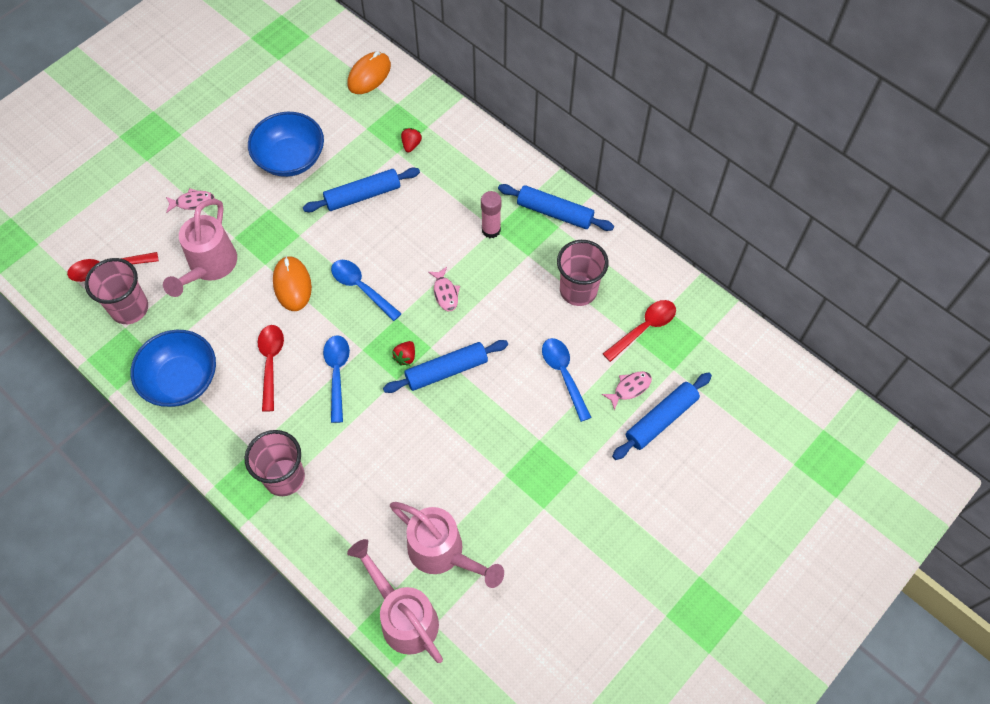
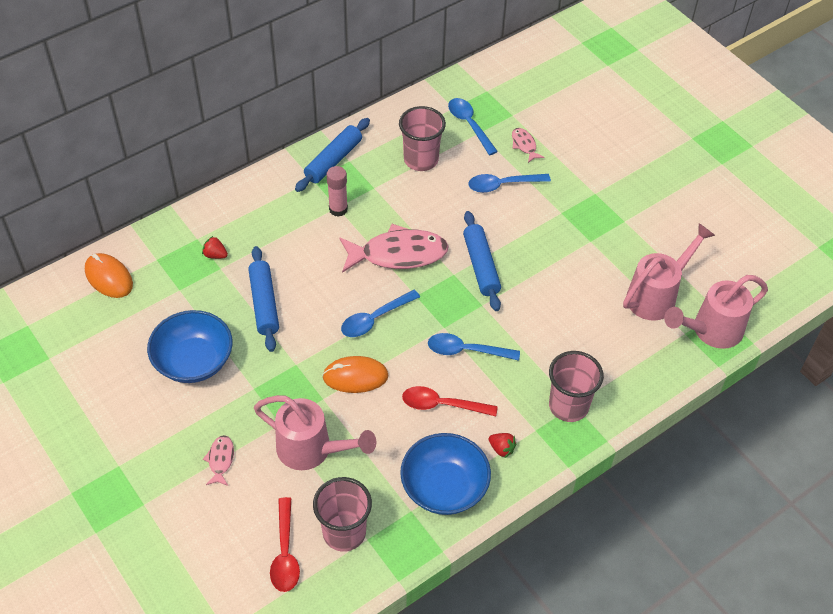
camera: 80 degrees left, 10 degrees down
(405, 357) = (460, 294): red strawberry -> red strawberry (501, 449)
(445, 293) = (398, 254): pink fish -> pink fish, size x2.18
(644, 328) = (469, 125): red spoon -> blue spoon
(661, 419) = (556, 132): blue rolling pin -> none

